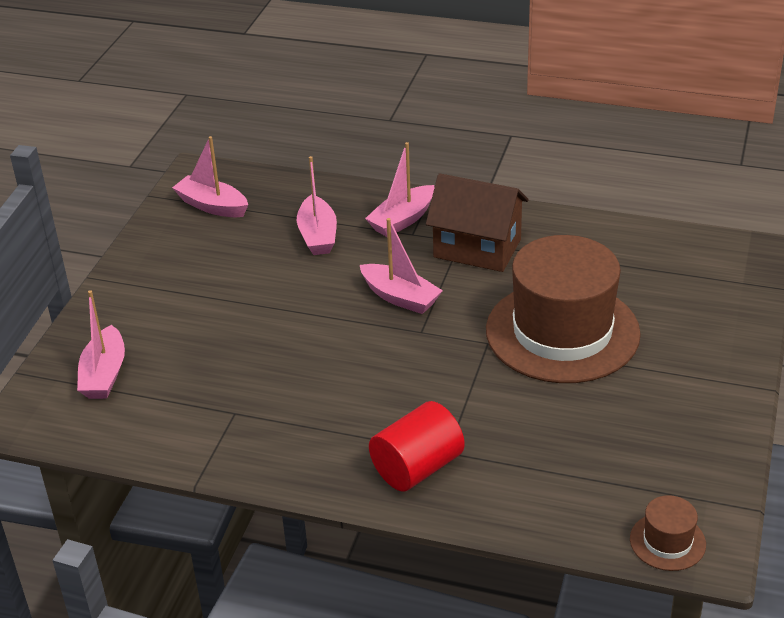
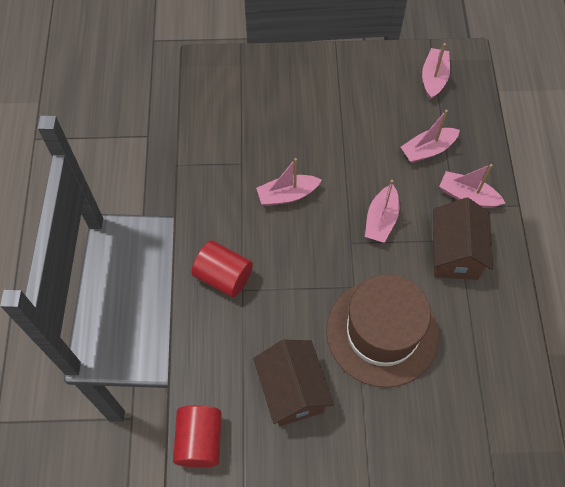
camera: 70 degrees right, 25 degrees up
(104, 374) = (252, 85): pink boat -> pink boat (287, 195)
(618, 431) = (292, 391): none -> brown house
(667, 542) = (199, 441): brown hat -> red cylinder

